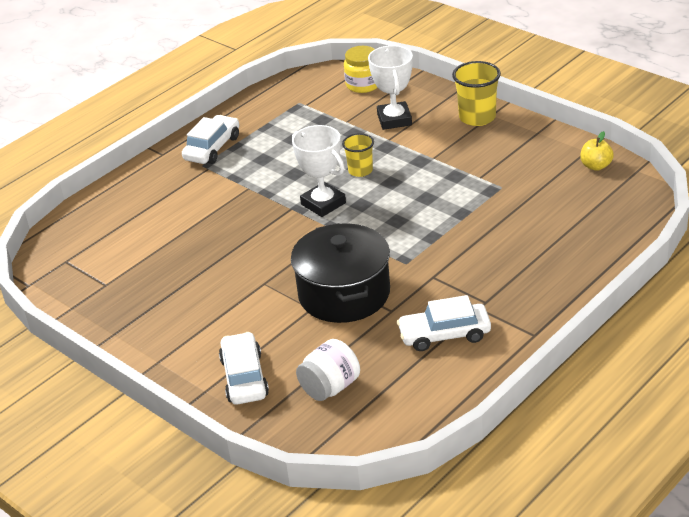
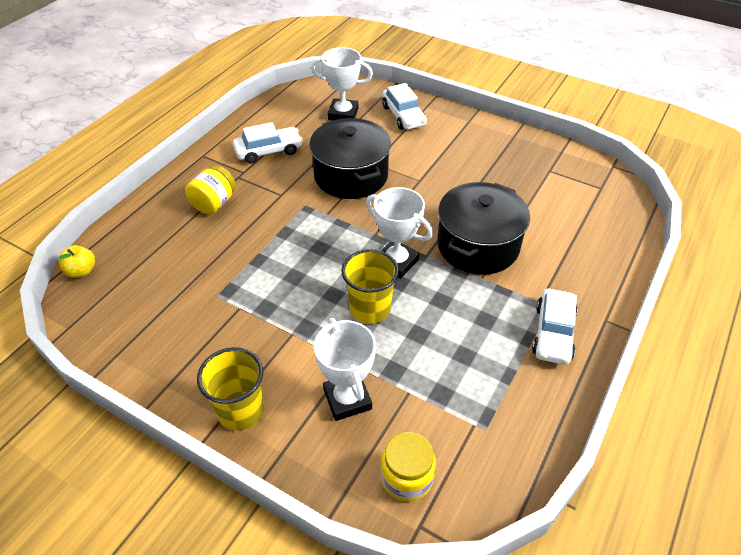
camera: 165 degrees right, 10 degrees up
(236, 213) = (478, 245): none -> black pot
(330, 387) = (343, 114): white jar -> white trophy
(360, 171) = (370, 308): yellow cup -> yellow cup, size x1.55
(512, 271) = (214, 203): none -> yellow jar
(596, 166) = (110, 332): yellow apple -> yellow apple (81, 271)

